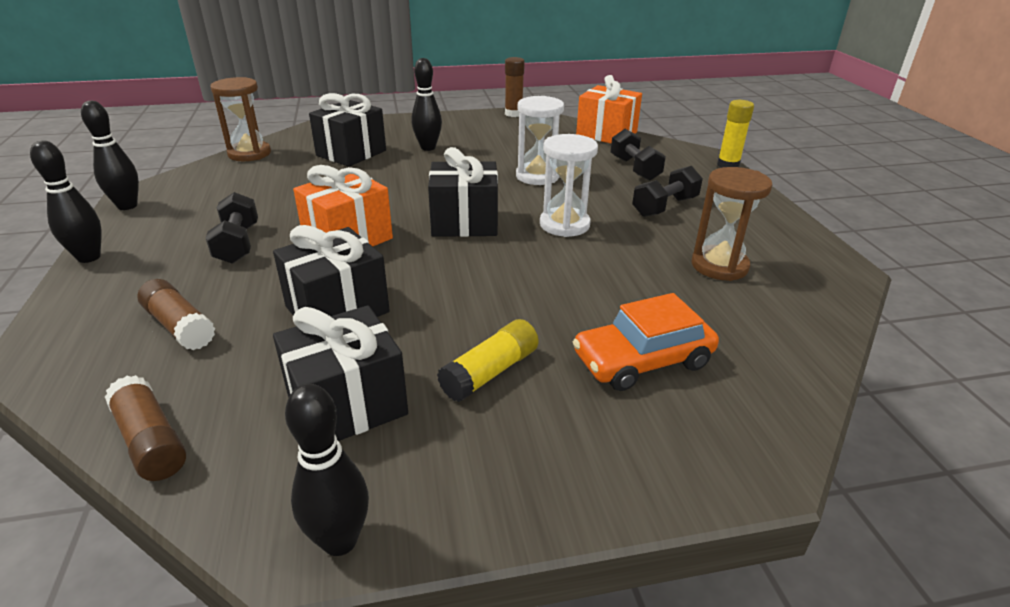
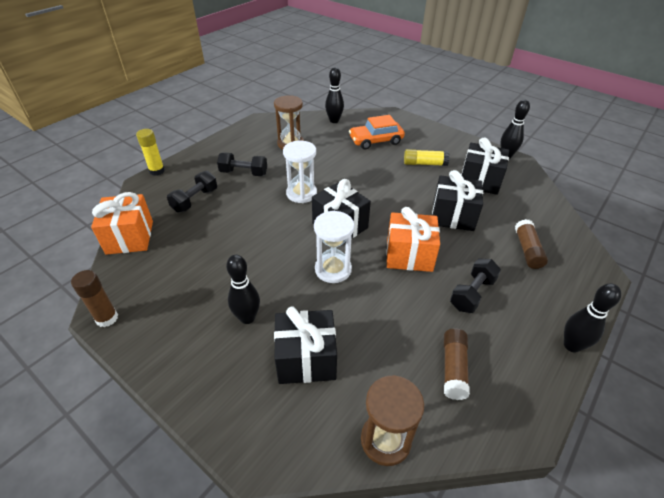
camera: 130 degrees left, 10 degrees up
(127, 206) = (535, 409): black bowling pin -> black bowling pin (334, 121)
(151, 441) = (551, 206): brown glue stick -> brown glue stick (453, 368)
(537, 176) = (247, 231): white hourglass -> white hourglass (333, 269)
(642, 360) = (376, 141): orange car -> orange car turned 135 degrees clockwise

